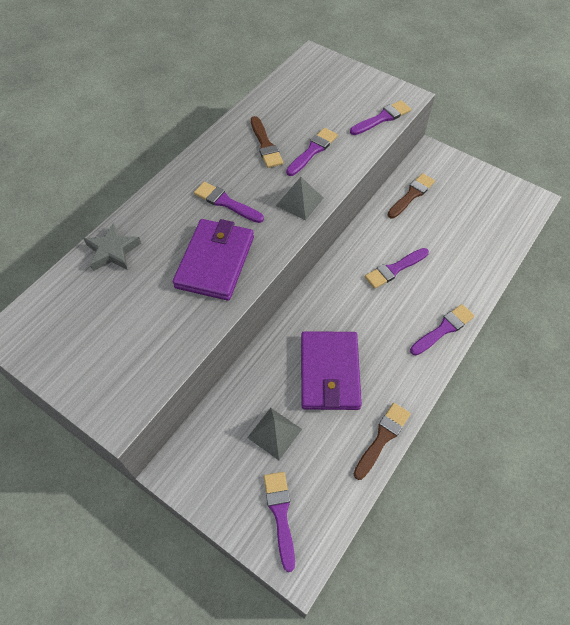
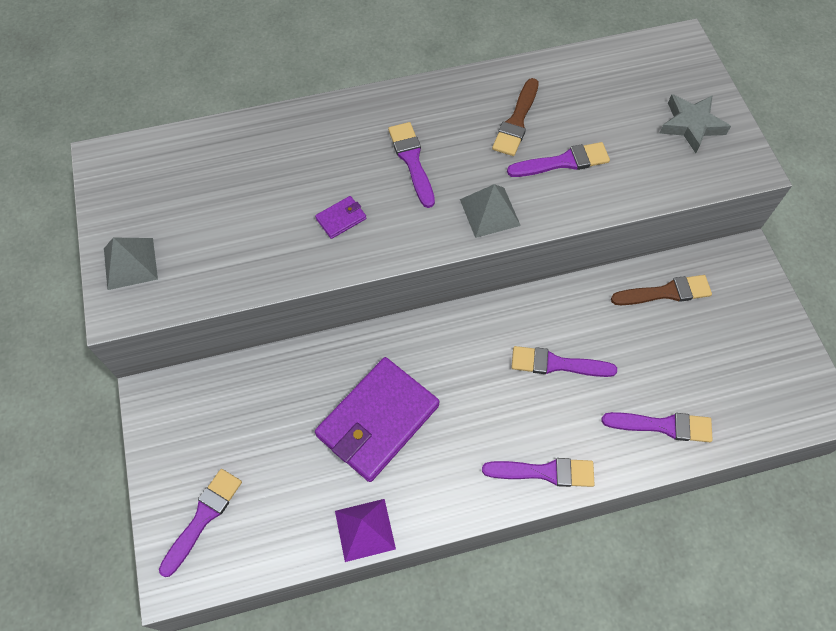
camera: 40 degrees right, 5 degrees up
(113, 251) = (258, 139): grey star -> grey star (691, 125)
(215, 262) = (341, 219): purple wallet -> purple wallet, size x0.41
(274, 433) = (269, 437): grey pyramid -> grey pyramid (130, 263)
(382, 118) = (688, 174): purple brush -> purple brush (663, 426)
(382, 438) = (365, 529): brown brush -> purple pyramid

